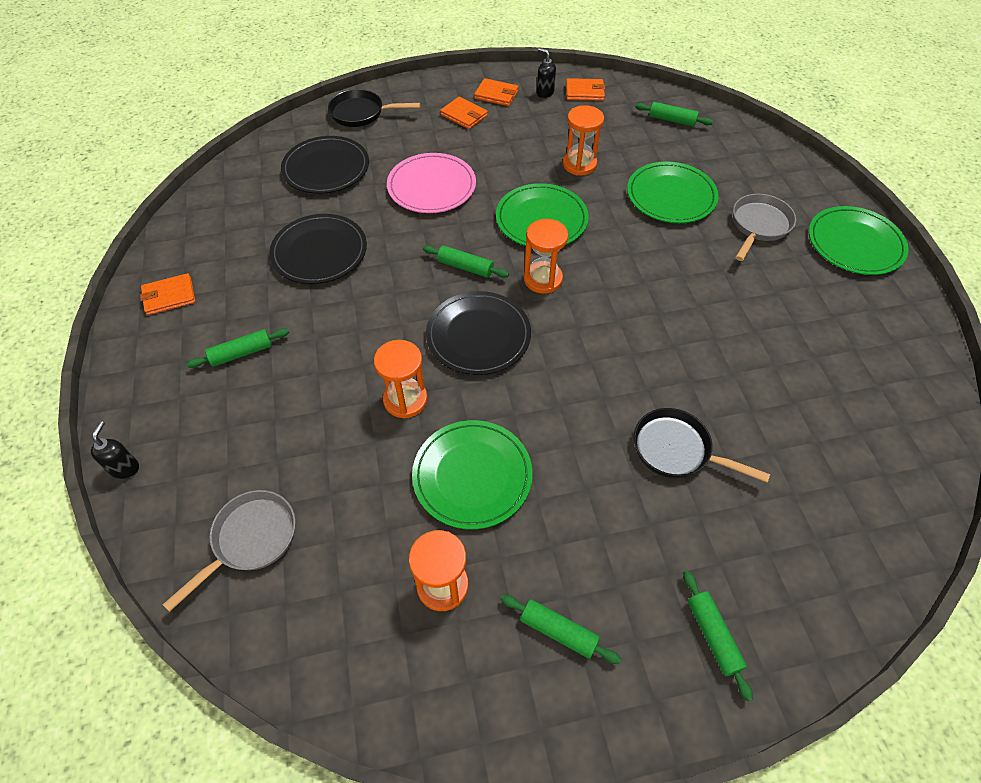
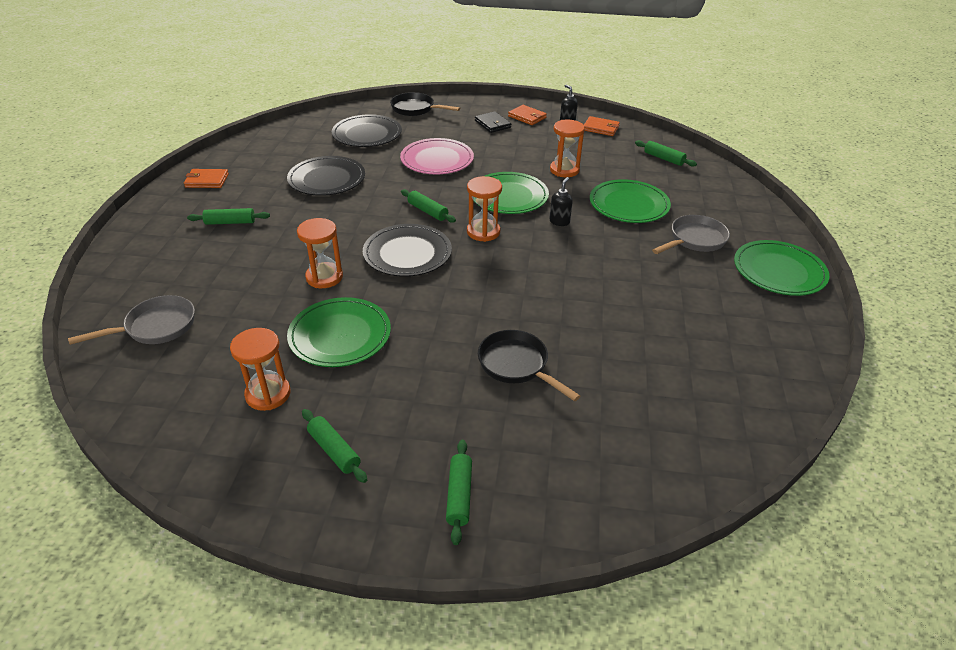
camera: 20 degrees right, 15 degrees down
(125, 468) = (107, 265): black soap dispenser -> black soap dispenser (559, 221)
(464, 115) = (492, 124): orange wallet -> black wallet

